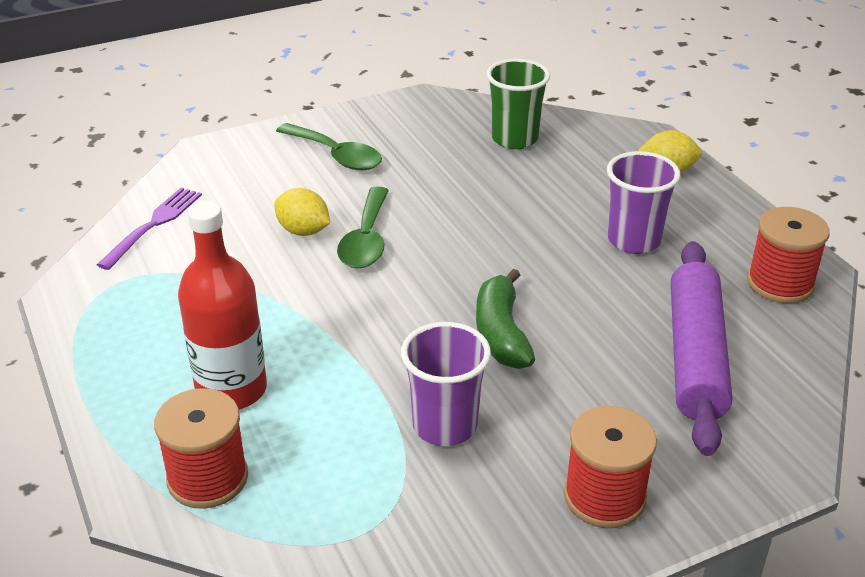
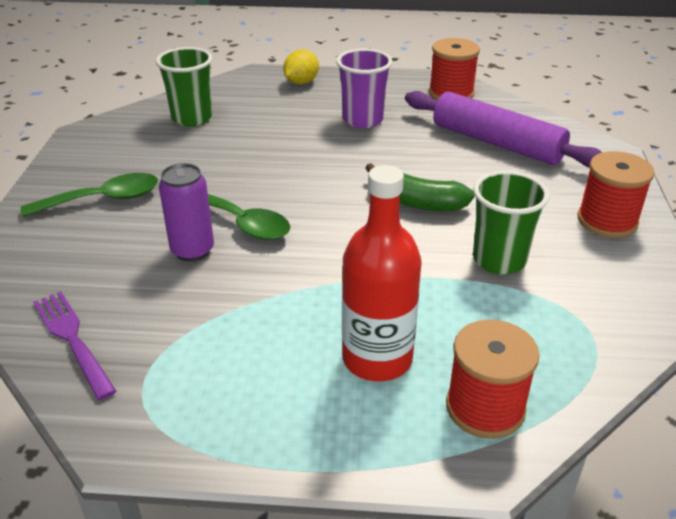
camera: 60 degrees left, 0 degrees up
(303, 231) = (192, 250): yellow lemon -> purple can
(445, 426) = (499, 260): purple cup -> green cup

